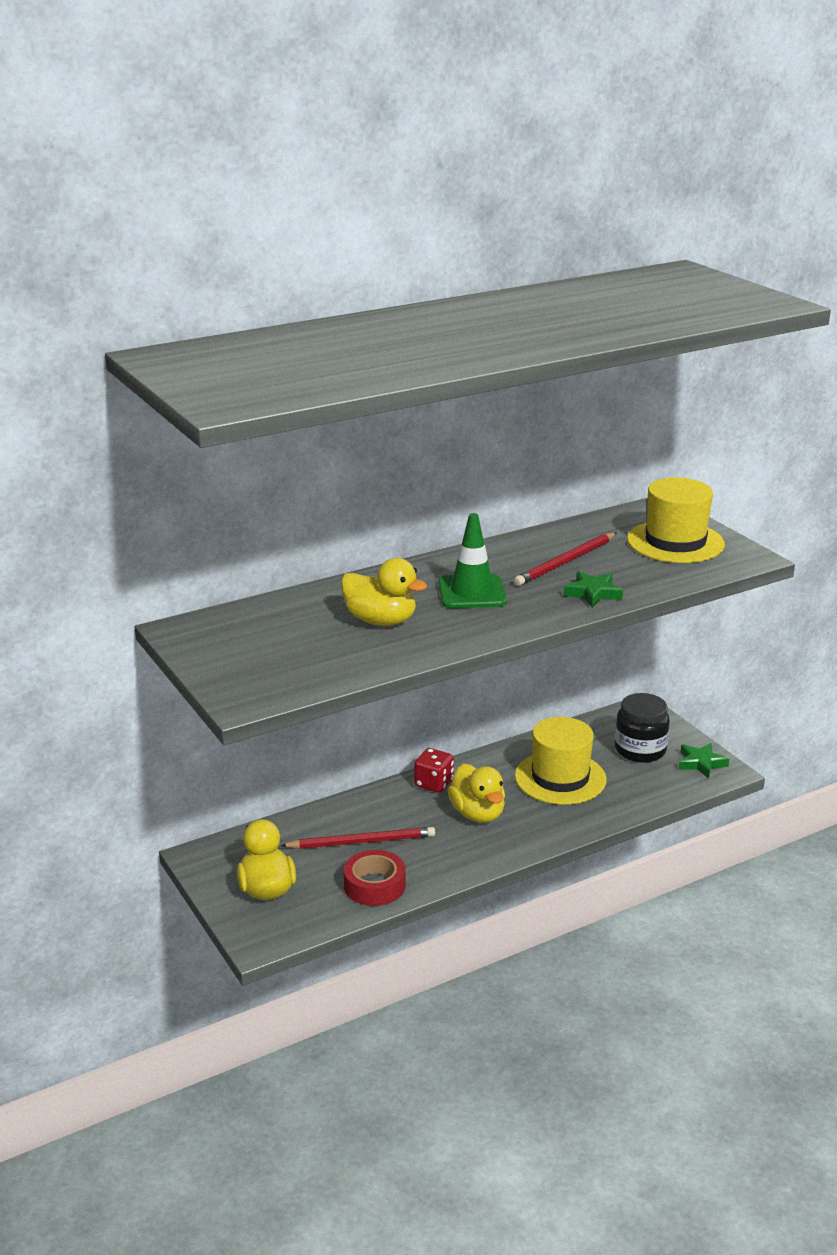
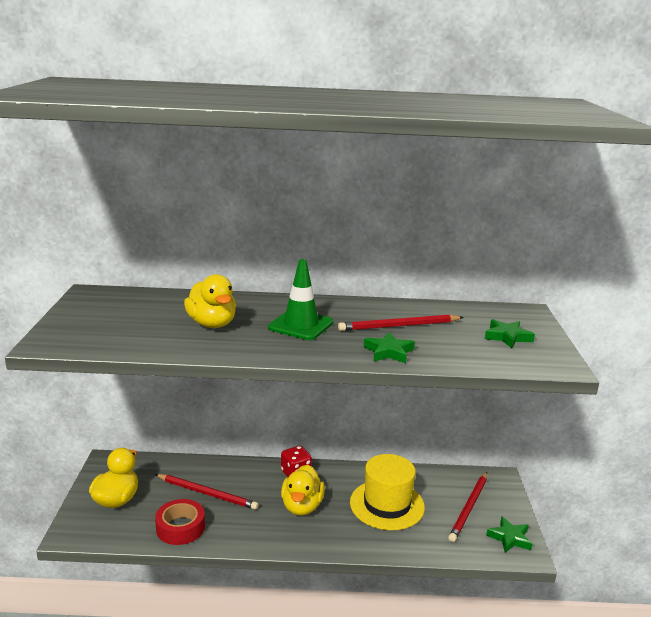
camera: 30 degrees right, 5 degrees down
(640, 750) = (469, 508): black jar -> red pencil
(675, 542) = (507, 337): yellow hat -> green star

